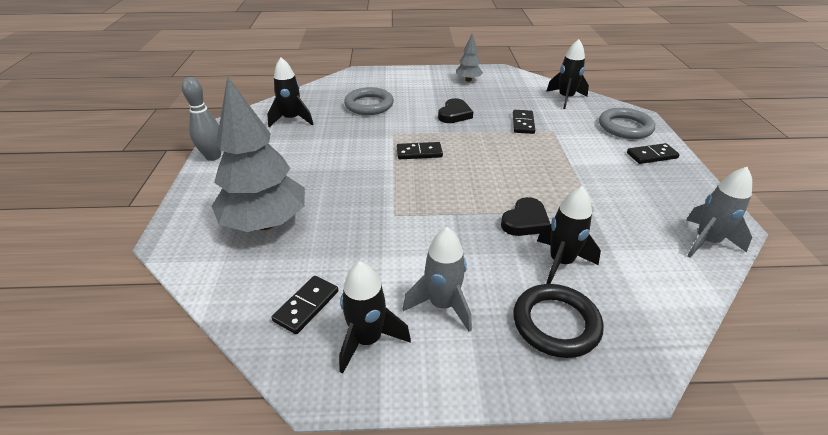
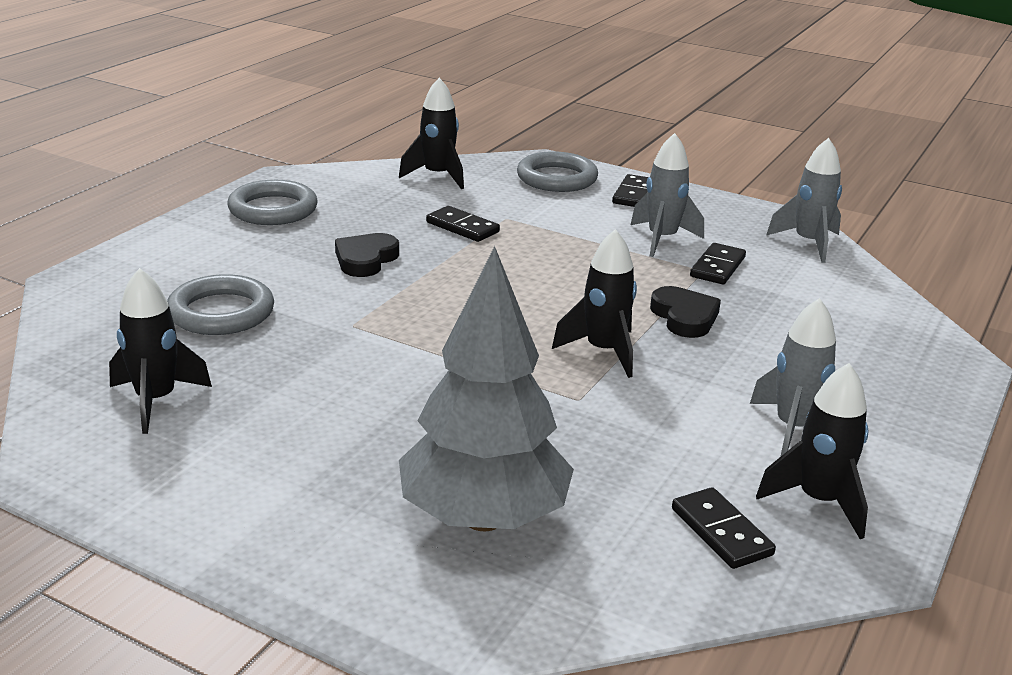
camera: 60 degrees left, 10 degrees down
(213, 156) = (175, 527): grey bowling pin -> none
(419, 153) = (440, 325): black domino -> black domino (717, 267)
(454, 114) = (365, 259): black heart -> black heart turned 120 degrees counterclockwise
(468, 80) = (273, 209): grey tree -> grey ring
(556, 323) = (870, 372): black ring -> none
(561, 262) = (777, 329): black rocket -> black rocket (603, 352)
(610, 183) = (662, 239): none -> grey rocket

